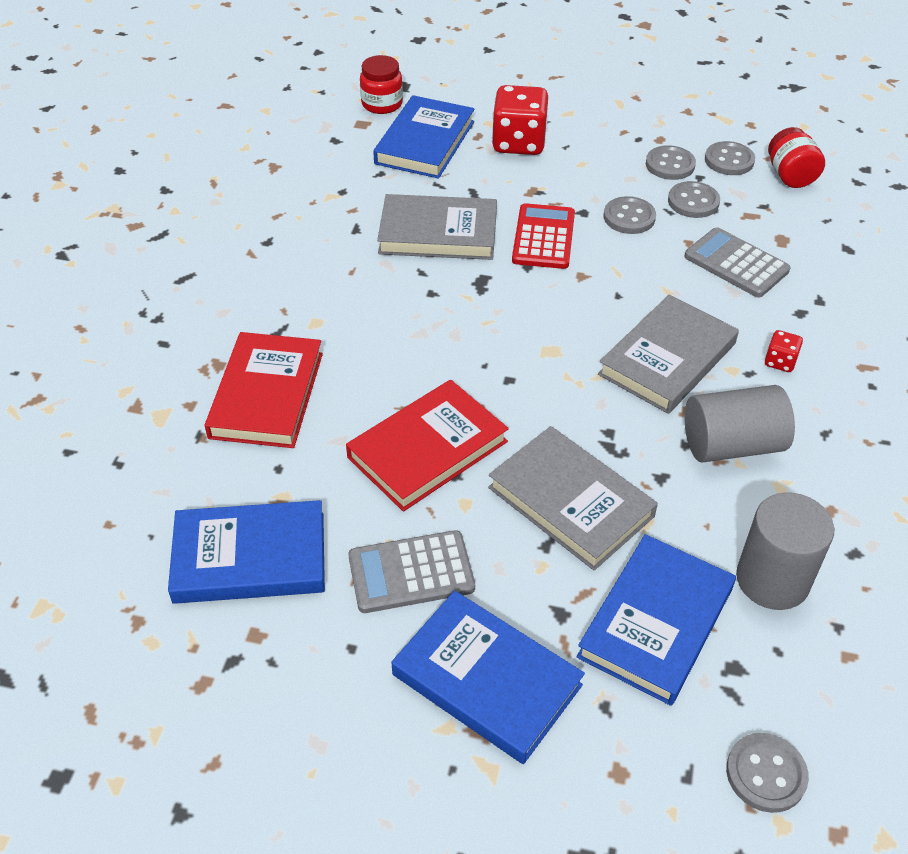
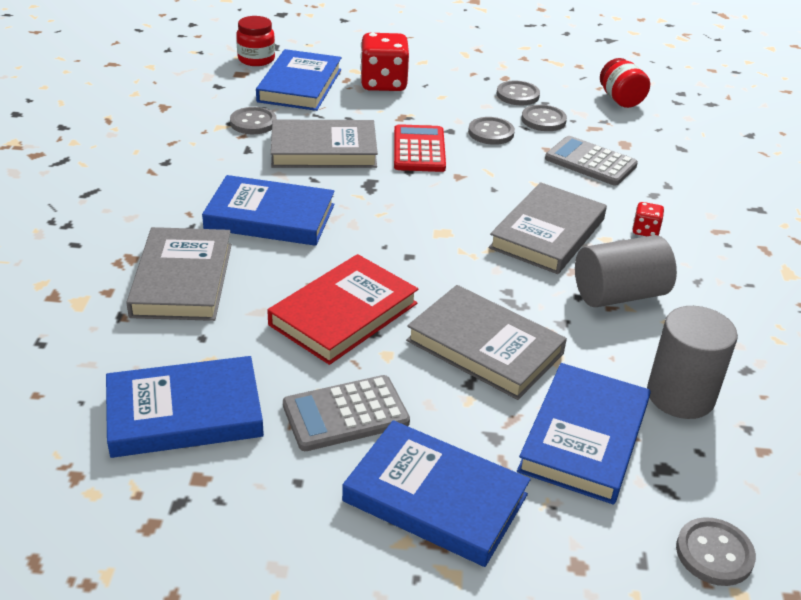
camera: 10 degrees left, 10 degrees down
(267, 395) = (182, 280): red book -> grey book
(368, 319) = (270, 217): none -> blue book
(729, 160) = (567, 90): grey button -> grey button (253, 123)

